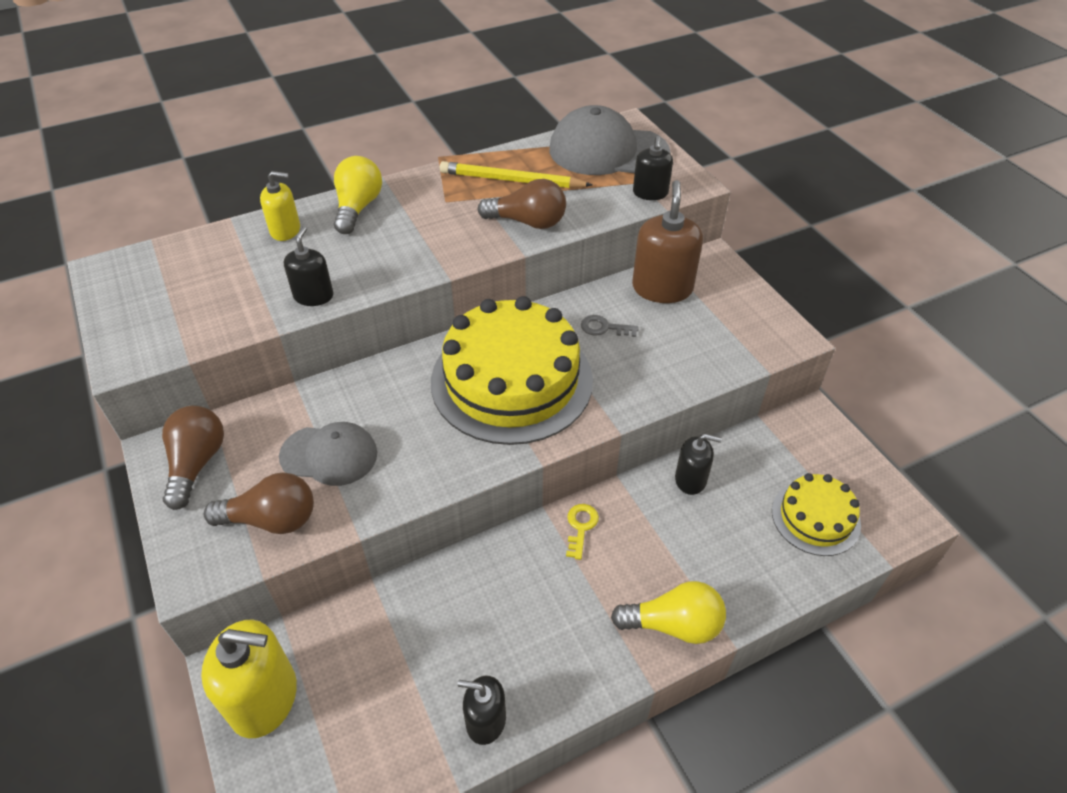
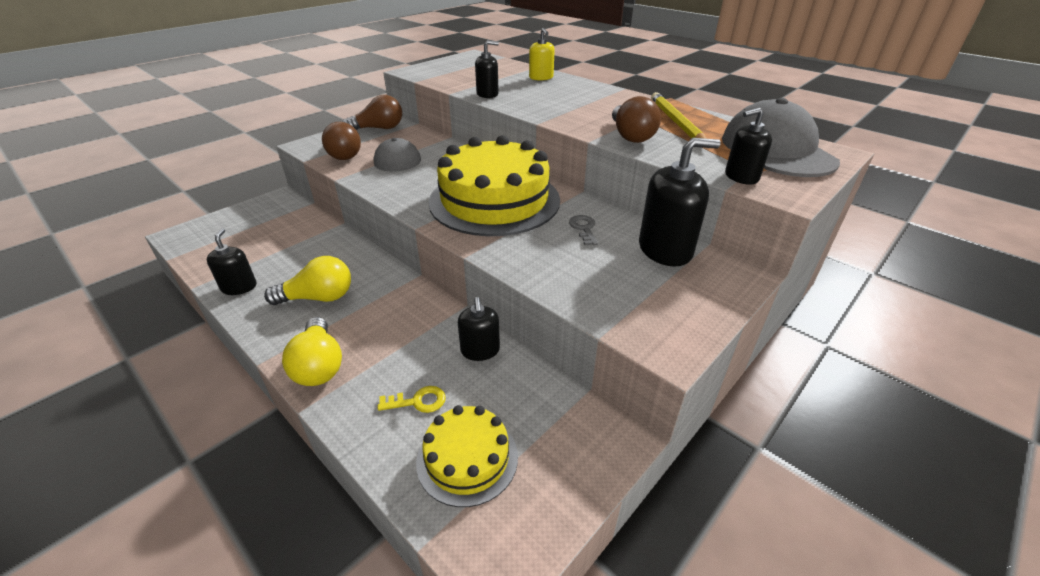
camera: 70 degrees right, 10 degrees down
(264, 698) = (261, 210): yellow soap dispenser -> none
(358, 207) = (583, 88): yellow light bulb -> yellow light bulb (319, 297)
(580, 527) = (406, 296): yellow key -> yellow key (418, 401)
(662, 288) = (665, 250): brown soap dispenser -> black soap dispenser

